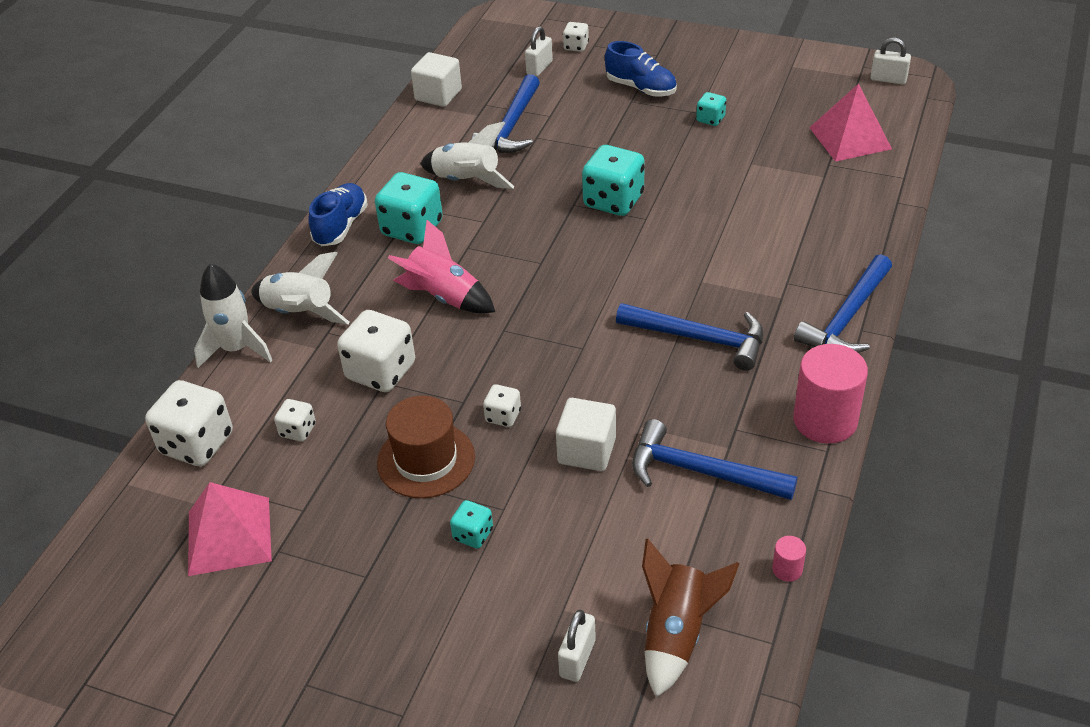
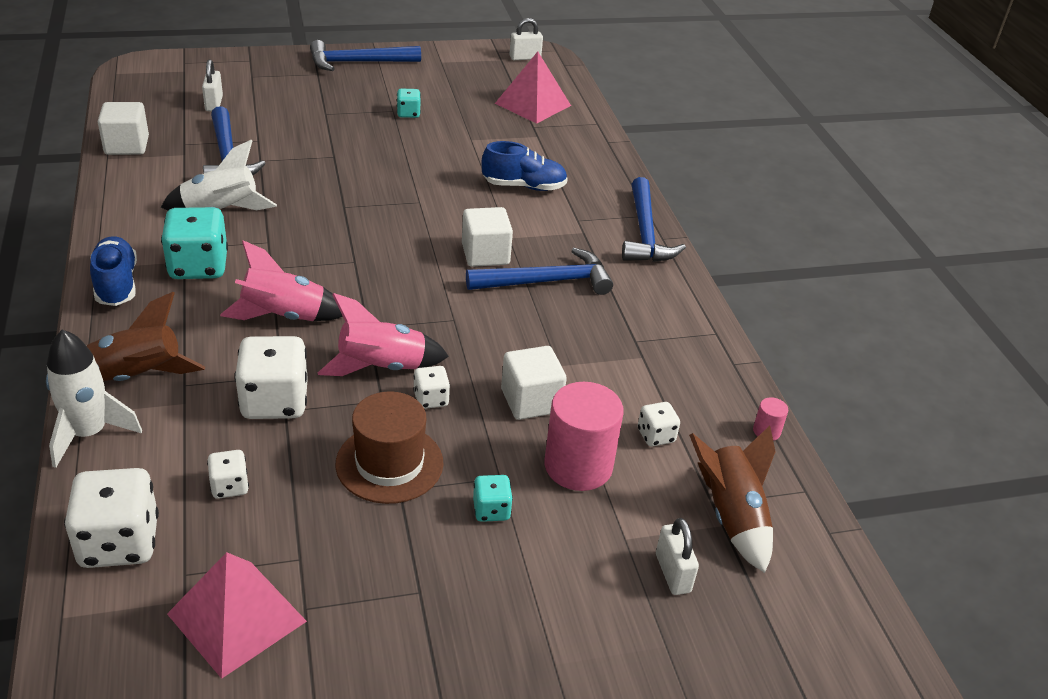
camera: 40 degrees left, 5 degrees down
(300, 313) = (137, 376): white rocket -> brown rocket
(486, 371) = (381, 367): none -> pink rocket
(576, 46) = (235, 80): white dice -> white dice (656, 436)
(613, 201) = (378, 195): turquoise dice -> none
(641, 88) = (326, 102): blue shoe -> blue shoe (524, 186)
(664, 292) = (485, 254): none -> white cube
(700, 471) = (638, 383): blue hammer -> blue hammer (358, 62)
(825, 420) = (695, 311): pink cylinder -> pink cylinder (578, 466)

